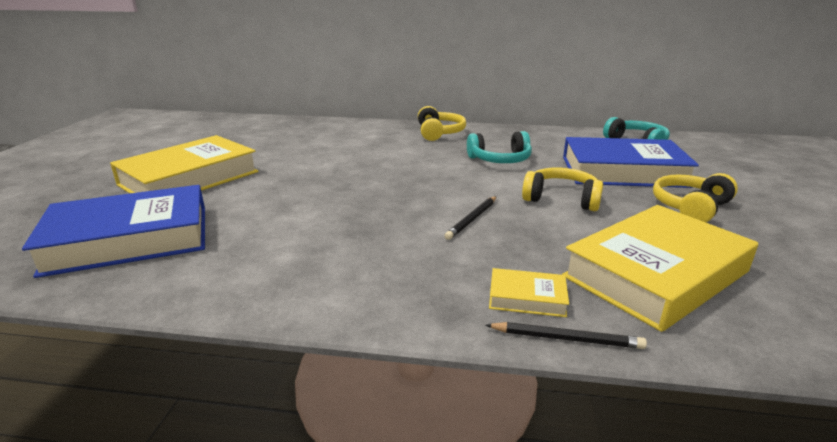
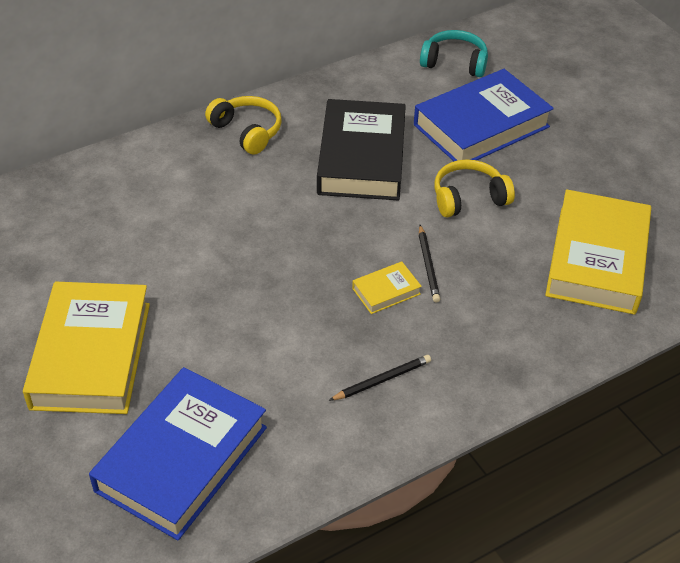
camera: 40 degrees left, 20 degrees up
(500, 160) = (362, 158): turquoise headphones -> black book
(527, 298) = (543, 331): yellow book -> yellow book (386, 291)
(566, 339) = (592, 352): black pencil -> black pencil (382, 380)
(690, 207) = (566, 159): yellow headphones -> none

